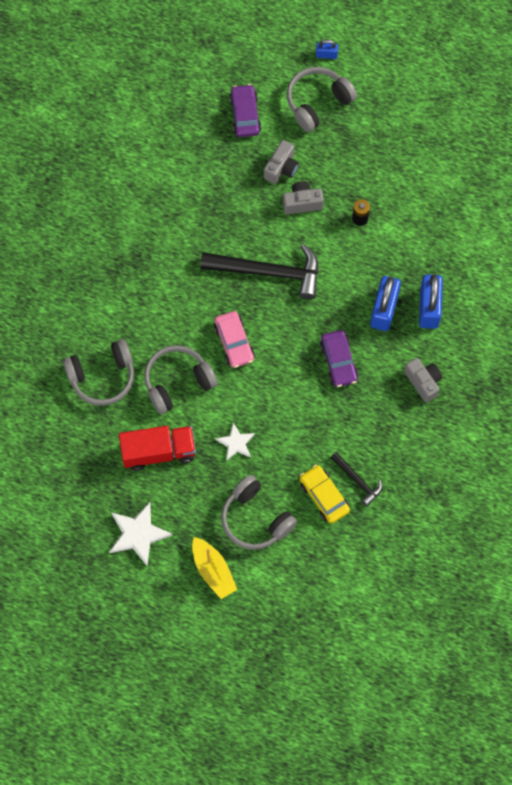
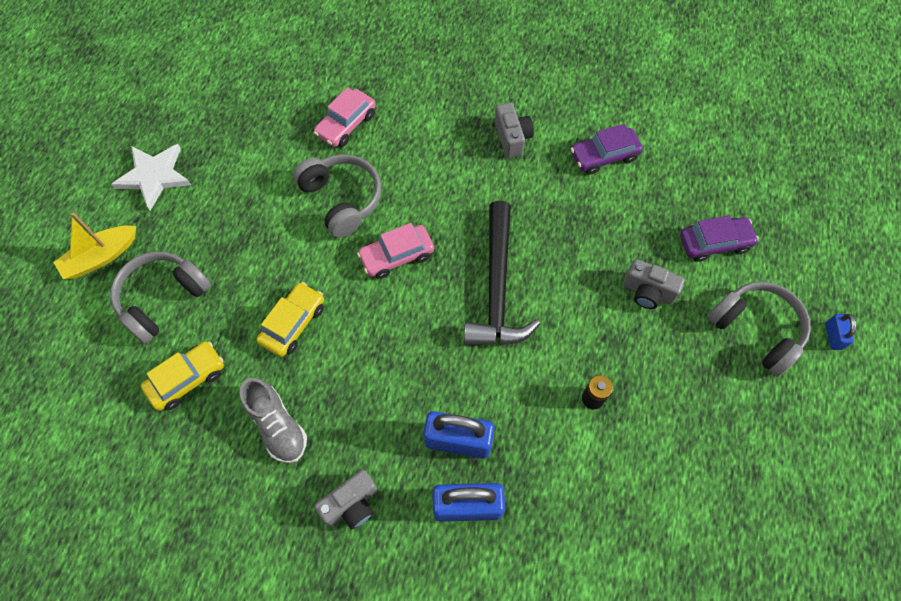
camera: 85 degrees right, 5 degrees down
(102, 377) = (346, 124): grey headphones -> pink car
(158, 452) = (254, 187): red truck -> none
(236, 443) = (263, 268): white star -> none
(285, 420) = (293, 323): none -> yellow car
(302, 203) = (602, 321): grey camera -> grey camera (512, 138)
(338, 362) = (377, 384): purple car -> purple car (604, 156)
(357, 481) = (207, 421): black hammer -> none
(364, 431) = (277, 426): none -> grey shoe

